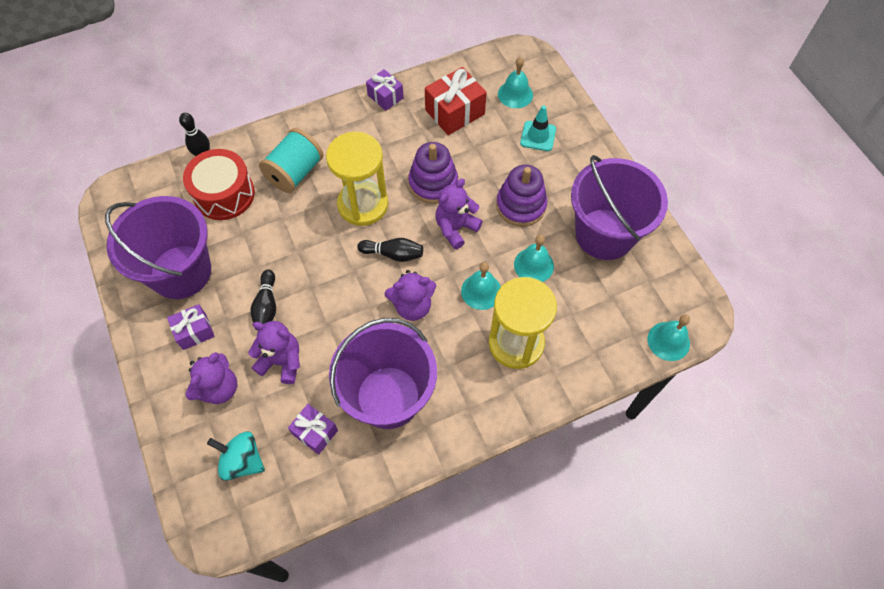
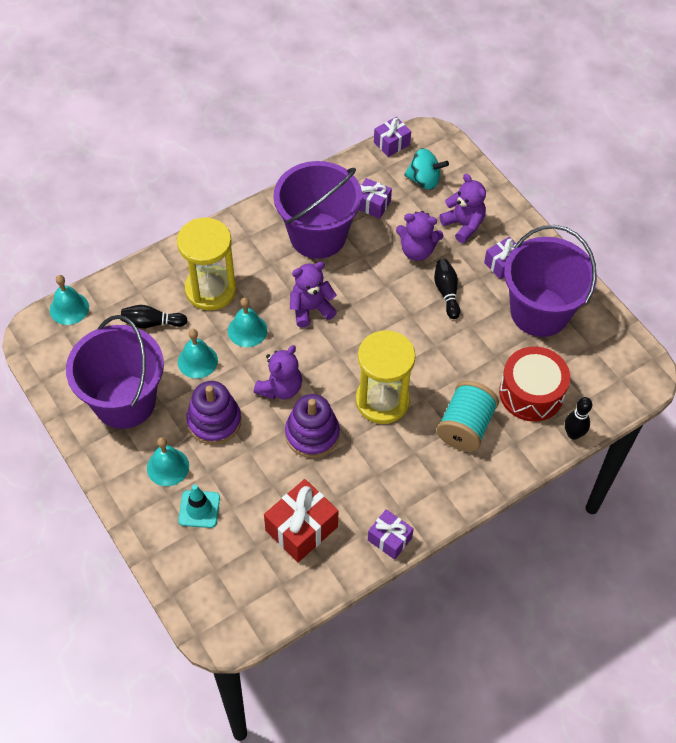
camera: 170 degrees right, 5 degrees down
(218, 388) = (463, 225): purple teddy bear -> purple teddy bear turned 120 degrees clockwise
(265, 528) = (391, 143): none -> purple gift
(393, 254) = (339, 354): black bowling pin -> black bowling pin (152, 323)
(515, 94) = (230, 565): turquoise bell -> turquoise bell (168, 467)

